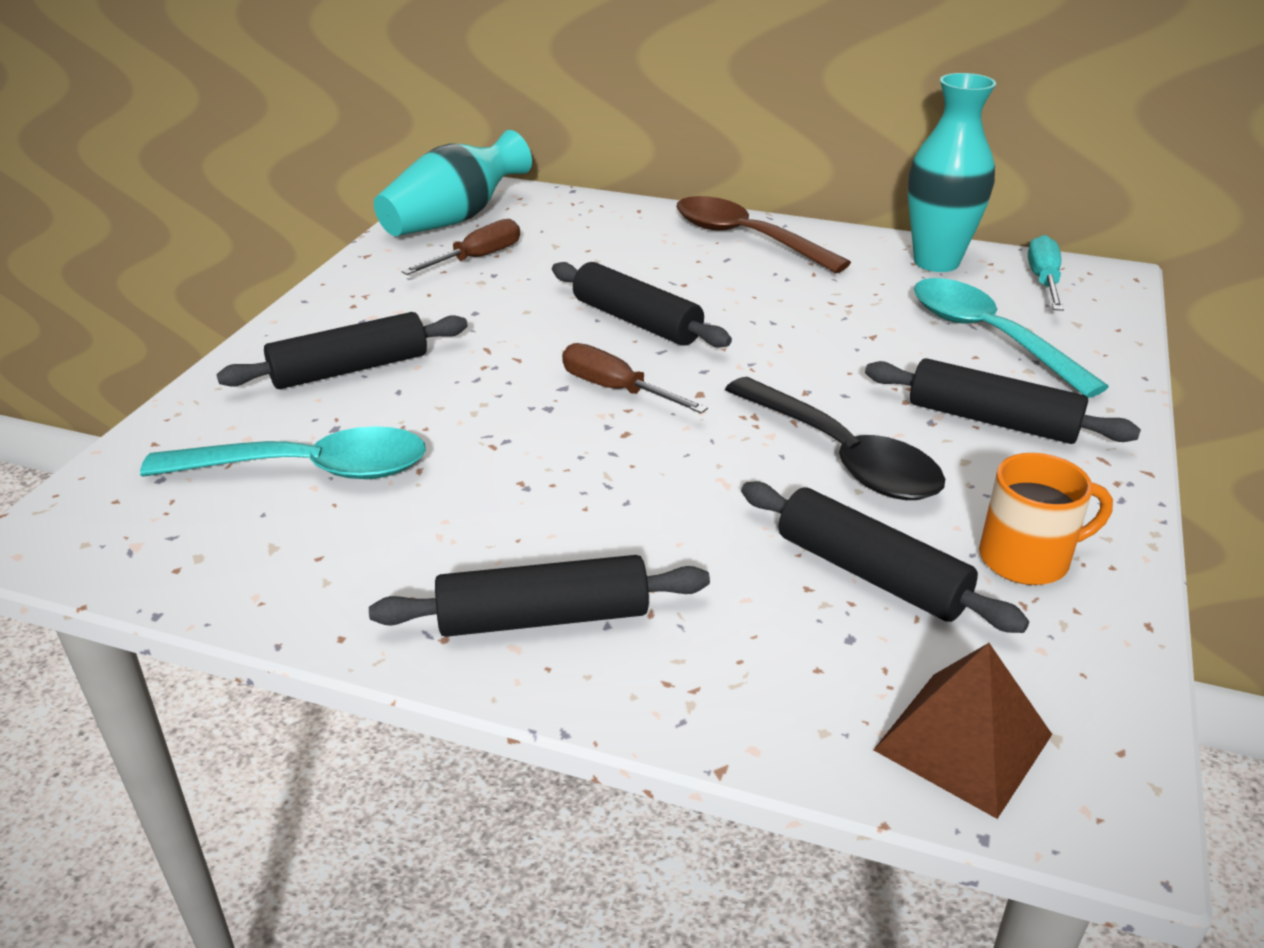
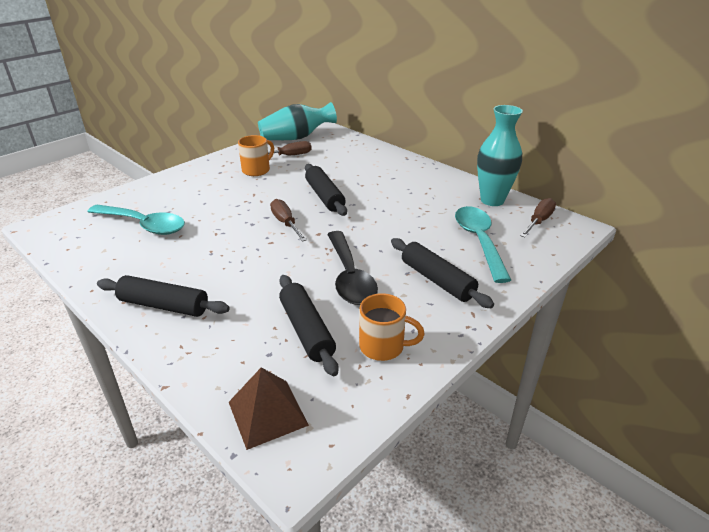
camera: 25 degrees right, 0 degrees up
(350, 369) = (196, 190): black rolling pin -> none
(440, 300) = (257, 170): none -> orange mug
(746, 238) = (411, 170): brown spoon -> none
(1043, 281) = (538, 221): turquoise screwdriver -> brown screwdriver

